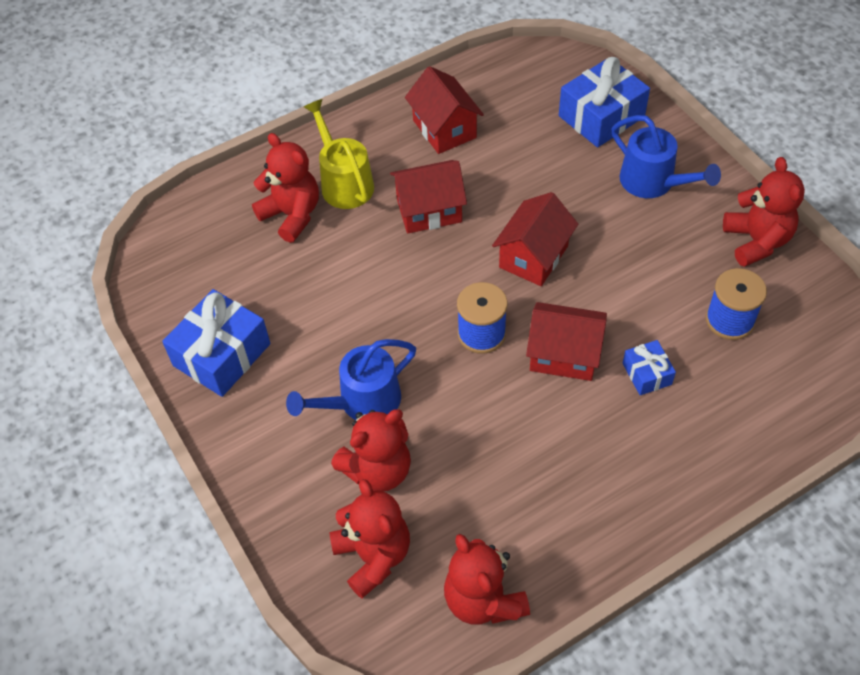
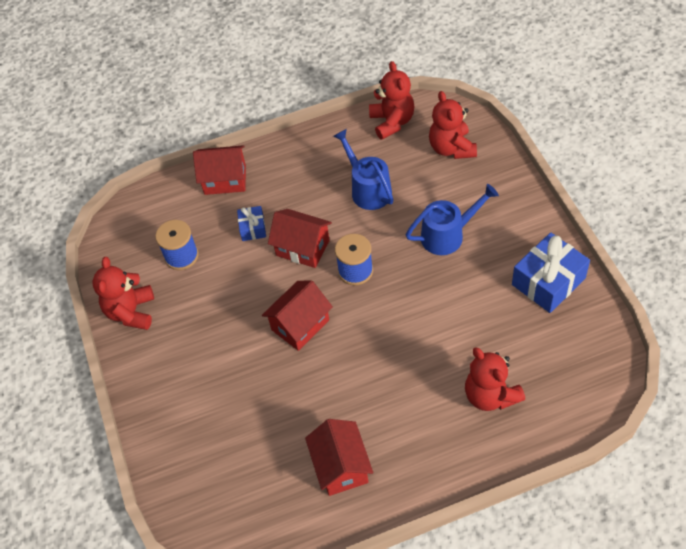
camera: 165 degrees left, 0 degrees up
(343, 182) = (442, 422): yellow watering can -> none
(378, 469) = (442, 193): red teddy bear -> none
(429, 210) = (372, 380): red house -> red house (225, 180)
(601, 116) = (196, 455): blue gift -> none
(653, 183) = (182, 376): blue watering can -> blue watering can (367, 189)

